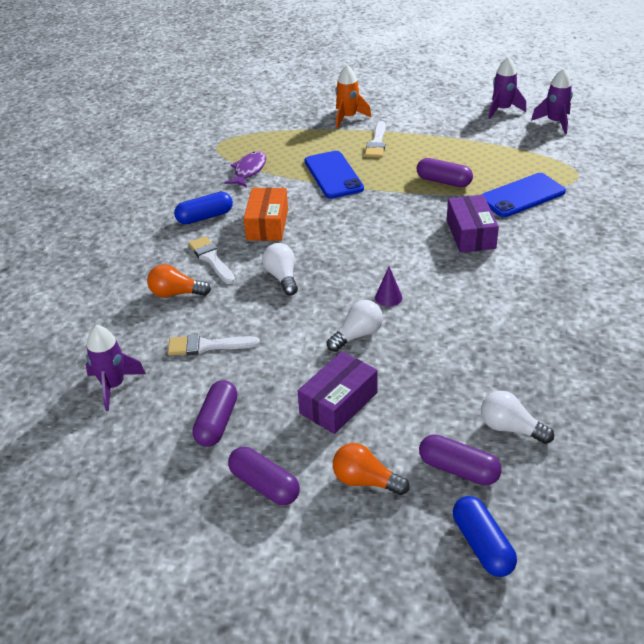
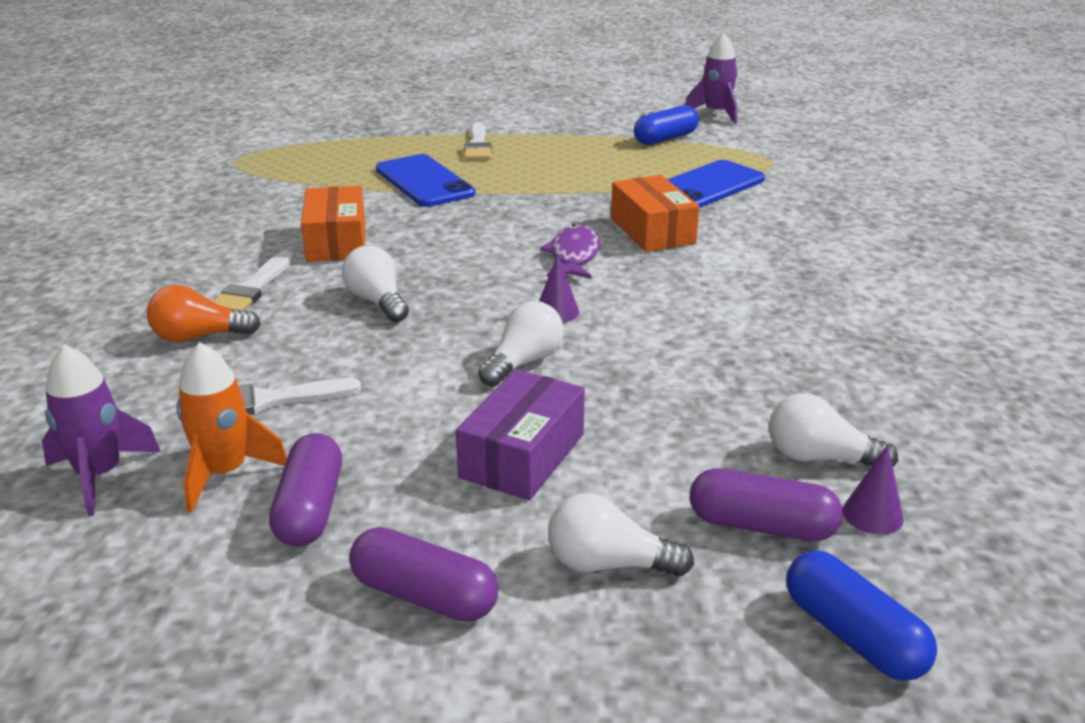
camera: 15 degrees left, 10 degrees down
(205, 217) = (231, 240): blue capsule -> blue capsule (665, 139)
(211, 259) = (252, 288): white brush -> white brush turned 120 degrees counterclockwise
(249, 170) = (291, 184): purple fish -> purple fish (574, 255)
(348, 118) = (427, 123): orange rocket -> orange rocket (225, 473)
(365, 481) = (609, 564): orange light bulb -> white light bulb
(443, 181) = (590, 179): purple capsule -> none
(470, 234) = (652, 231): purple box -> orange box
(502, 110) = (640, 105): purple rocket -> none
(525, 471) = (872, 515): none -> purple cone

